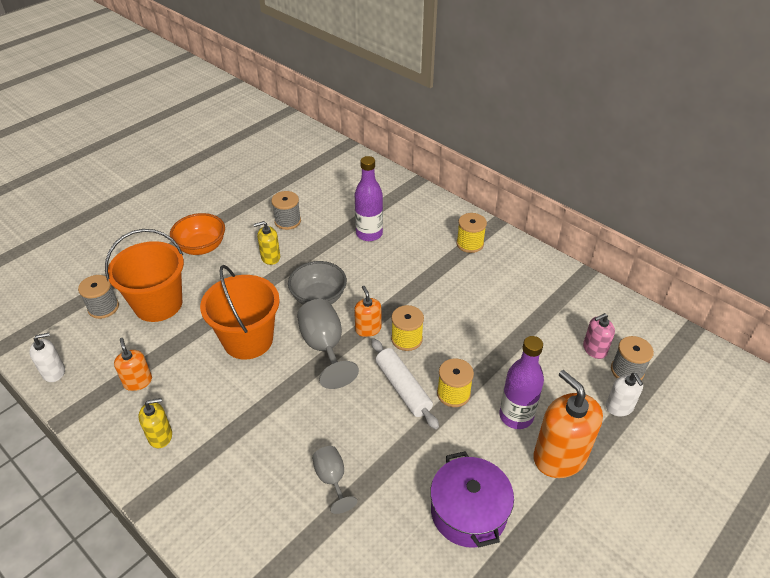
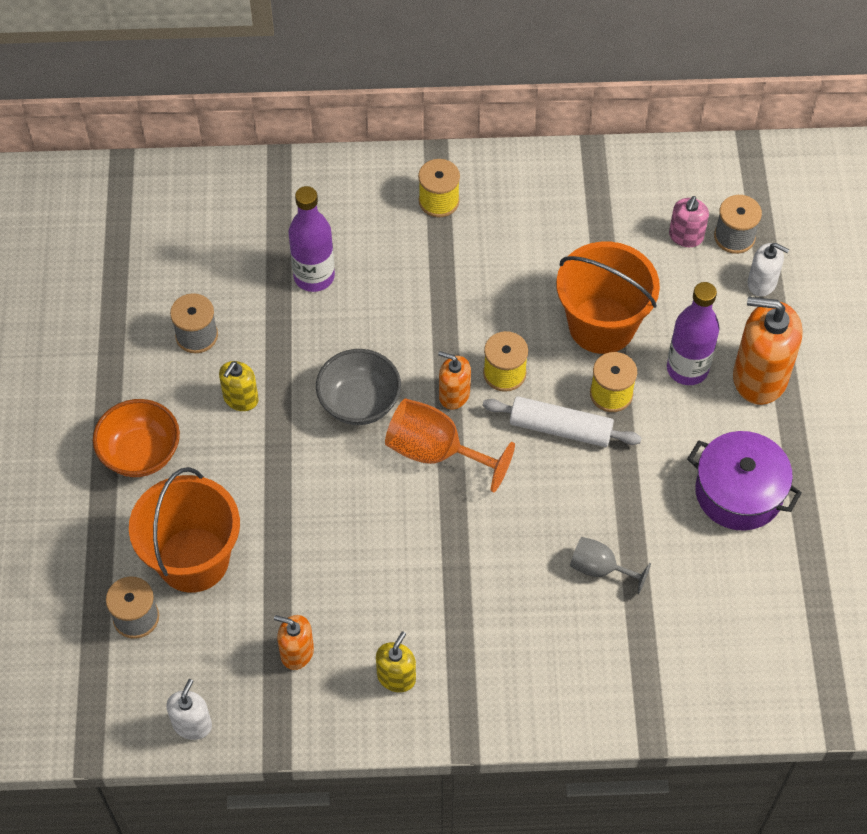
camera: 45 degrees left, 15 degrees up
(248, 340) = (348, 512): orange bucket -> orange bucket (602, 325)
(324, 347) = (436, 452): grey goblet -> orange goblet

